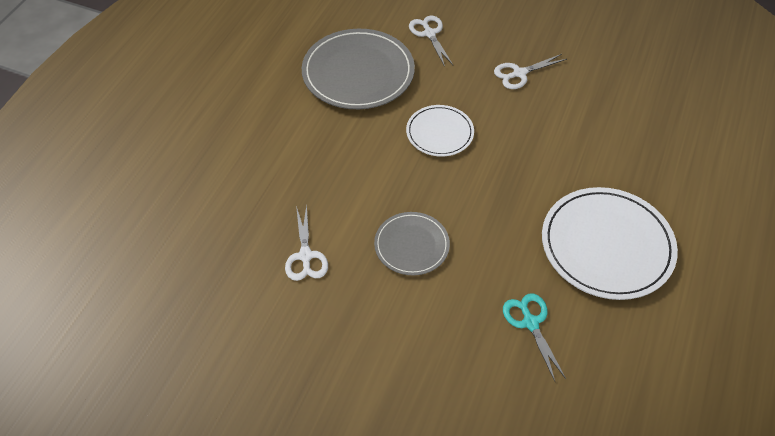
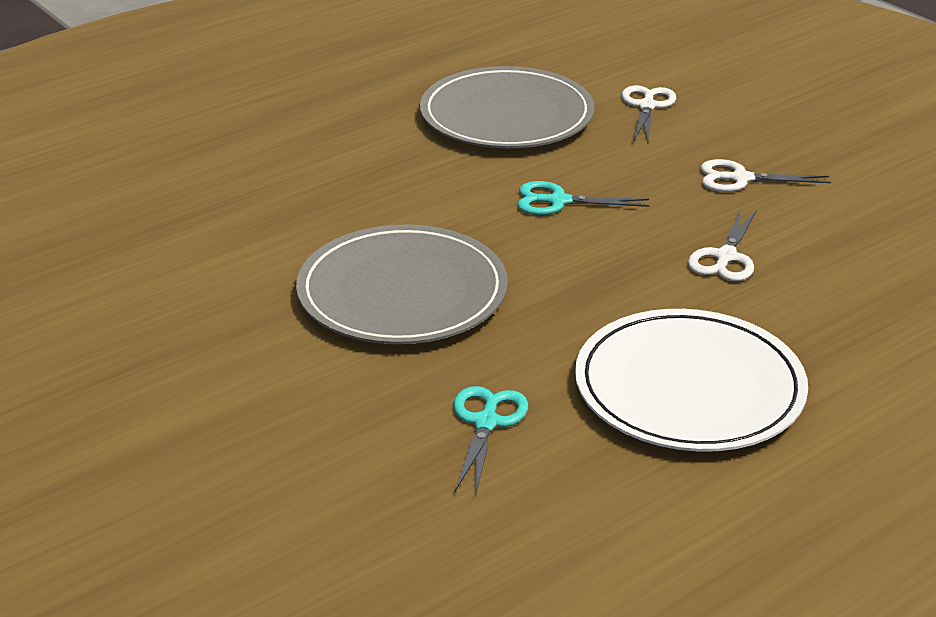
camera: 30 degrees right, 20 degrees down
(305, 256) = (255, 257): white scissors -> white scissors (725, 257)
(411, 245) = (402, 292): grey plate -> grey plate, size x1.76
(439, 133) = (558, 201): white plate -> turquoise scissors

